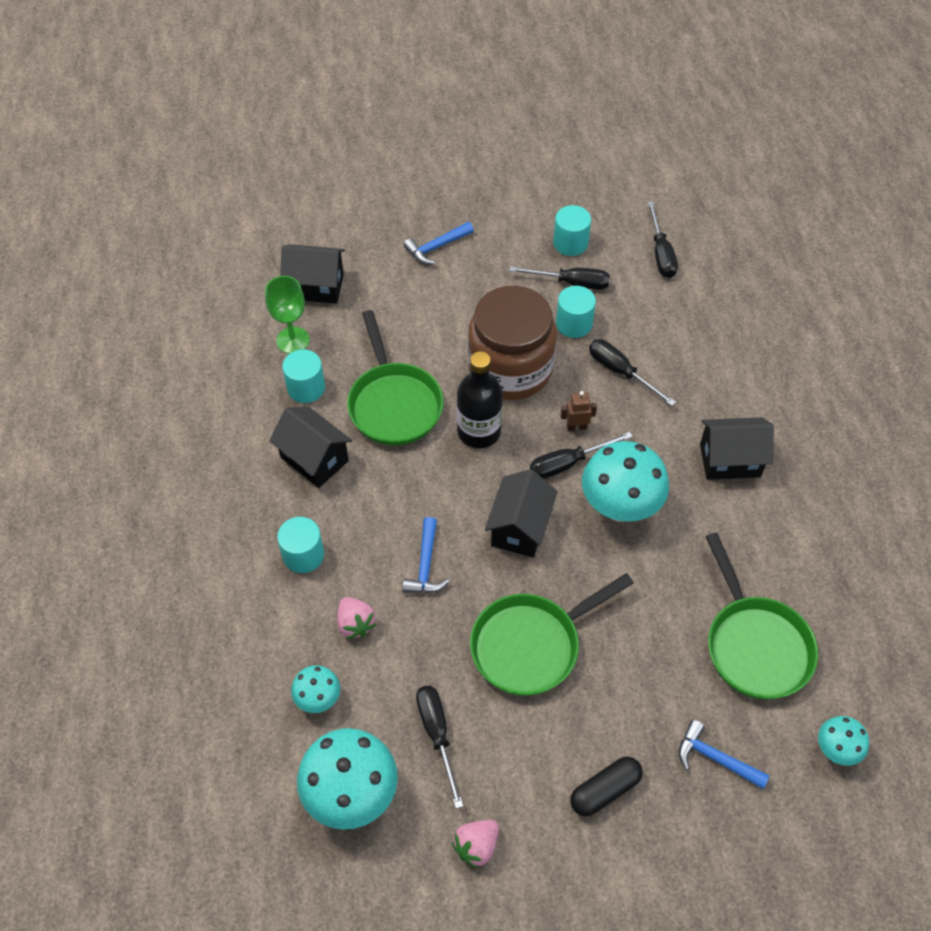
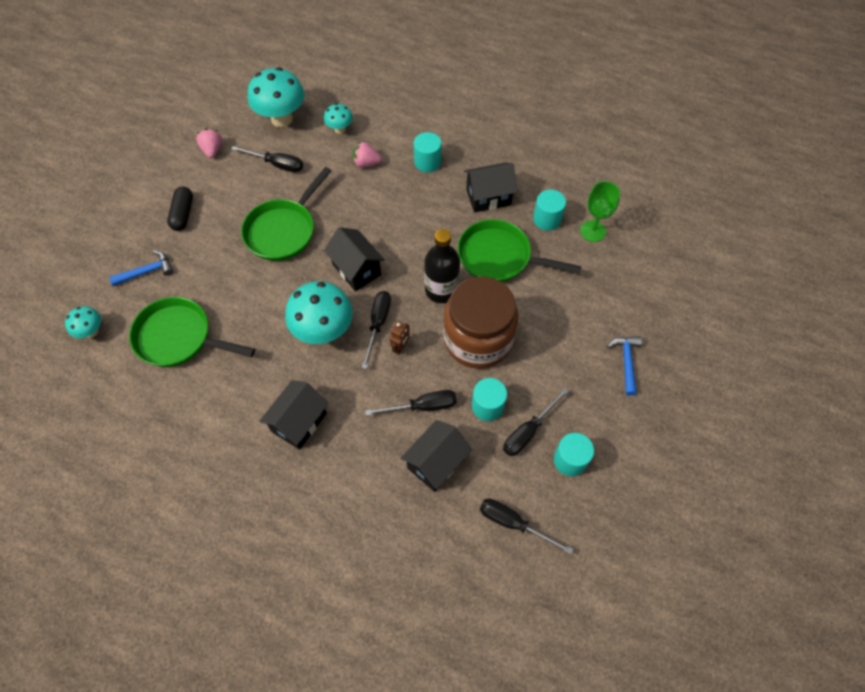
camera: 125 degrees right, 5 degrees up
(316, 287) = (634, 267): black house -> black house (436, 463)
(425, 565) = (373, 211): blue hammer -> none
(531, 645) = (283, 230): green pan -> green pan turned 150 degrees counterclockwise

